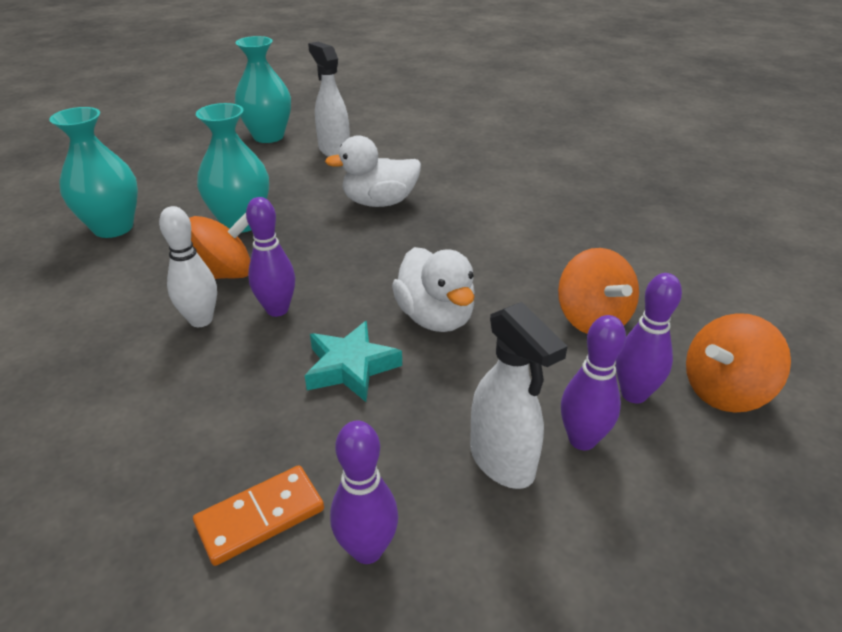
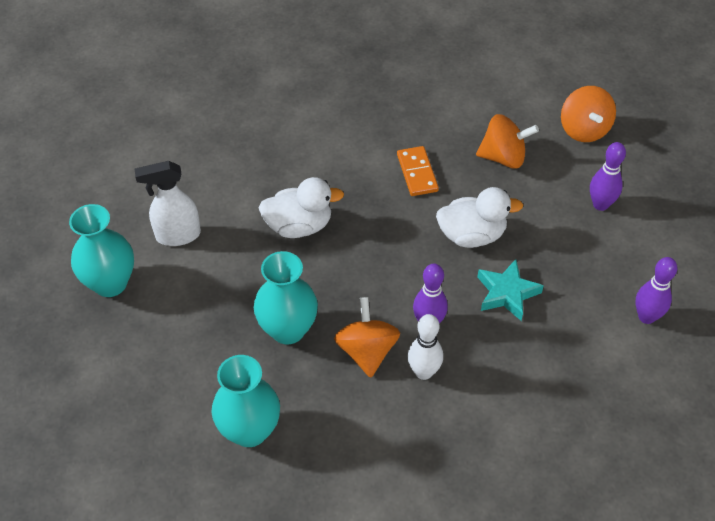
camera: 70 degrees left, 15 degrees up
(260, 517) = (614, 359): orange domino -> orange domino (417, 173)
(379, 202) = (299, 226): white duck -> white duck turned 105 degrees counterclockwise
(502, 462) = (606, 244): white spray bottle -> none
(633, 394) = (574, 168): purple bowling pin -> none

